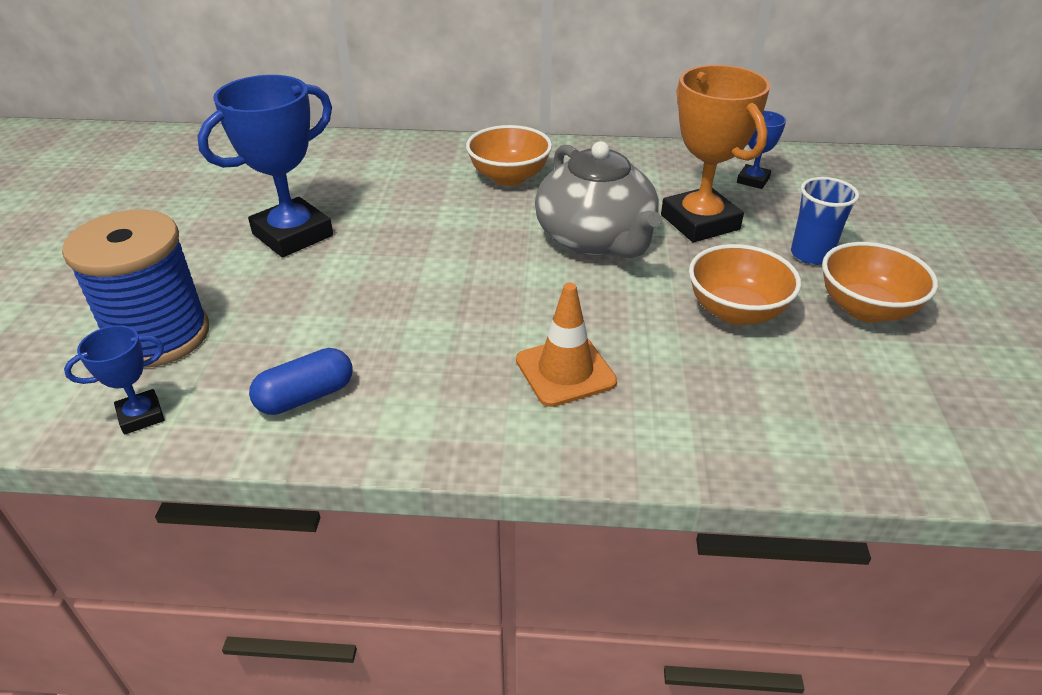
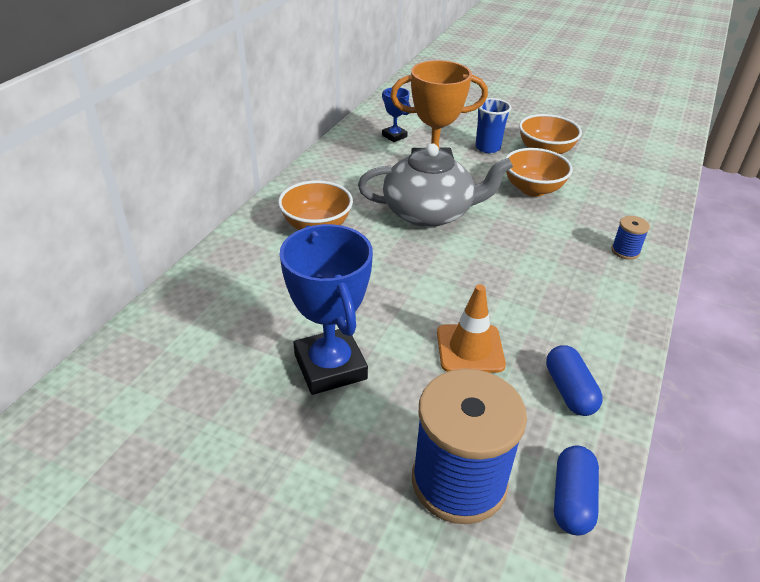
camera: 70 degrees left, 0 degrees up
(141, 416) = (572, 500): blue trophy -> blue capsule
(565, 371) = (571, 265): orange traffic cone -> orange traffic cone (470, 349)
(642, 424) = (625, 251): none -> blue spool

